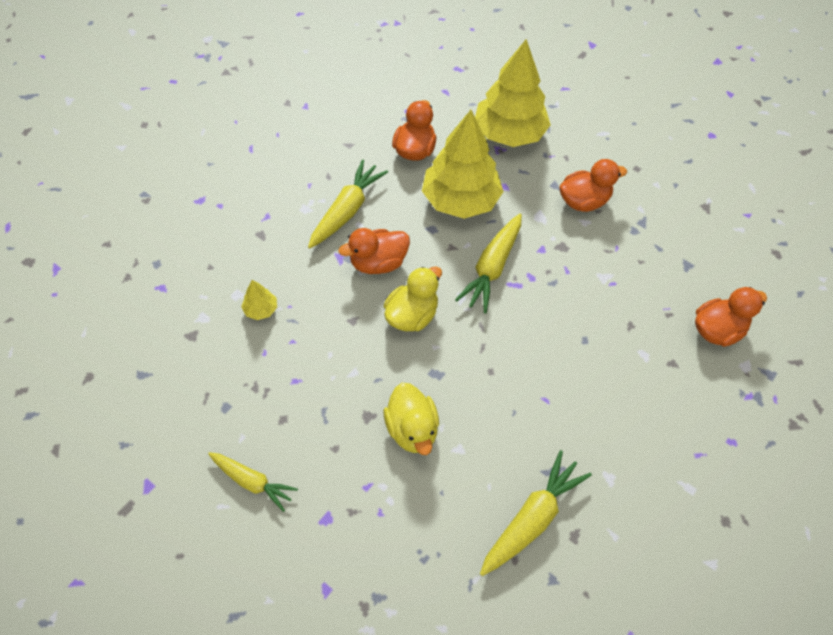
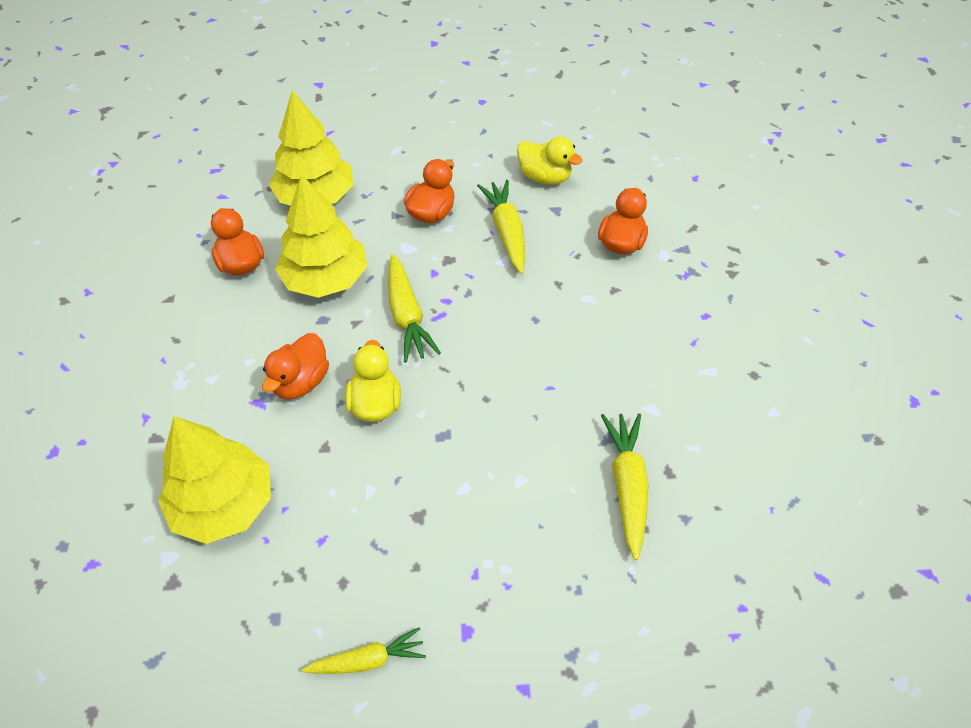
camera: 40 degrees left, 5 degrees down
(261, 309) = (224, 504): yellow tree -> yellow tree, size x2.48
(347, 211) = (225, 357): yellow carrot -> yellow carrot (506, 232)
(412, 429) = (467, 496): yellow duck -> yellow duck (545, 177)

